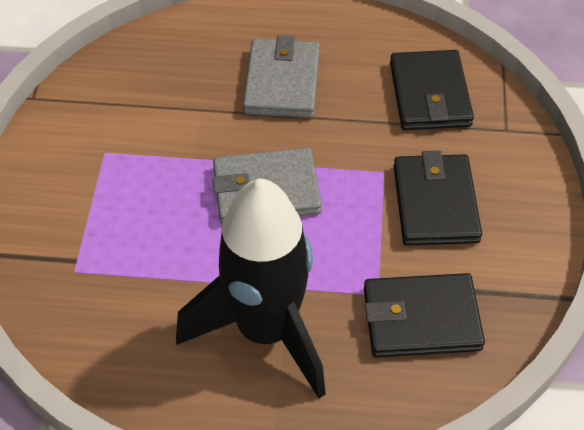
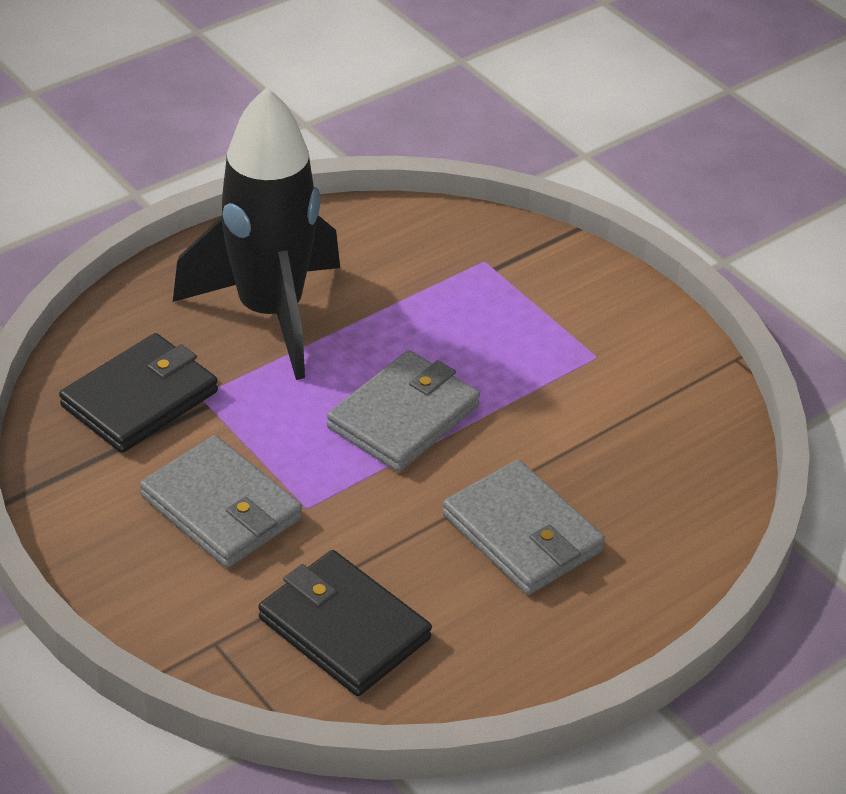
camera: 135 degrees right, 10 degrees down
(435, 203) = (221, 508): black wallet -> grey wallet

